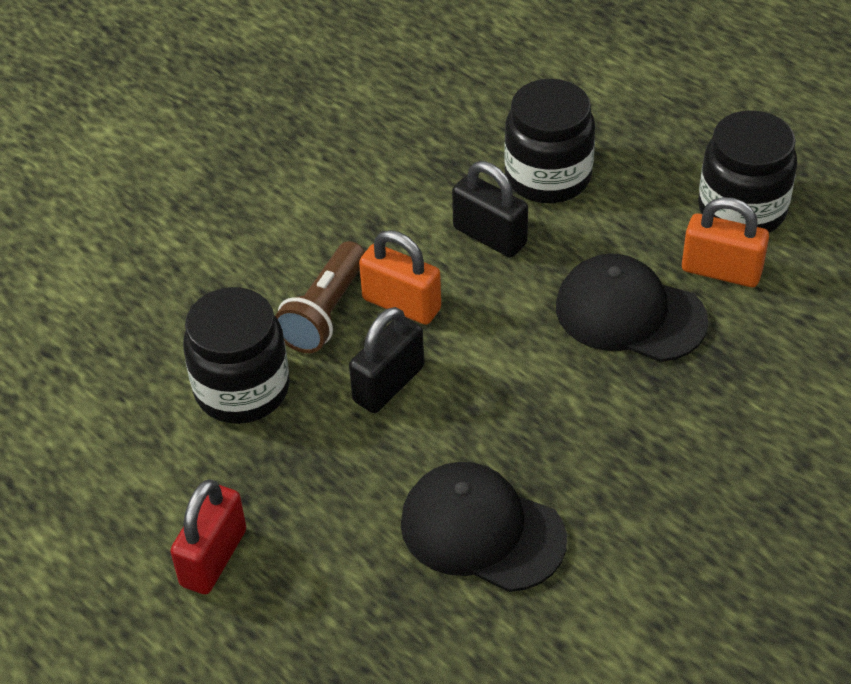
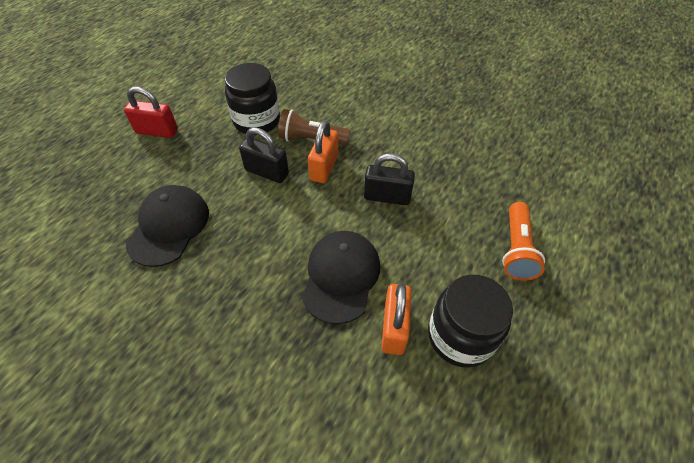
camera: 75 degrees right, 5 degrees up
(489, 236) = (387, 197): black padlock -> black padlock turned 75 degrees clockwise
(548, 177) = (448, 217): black jar -> none
(620, 123) = (516, 249): none -> orange flashlight

